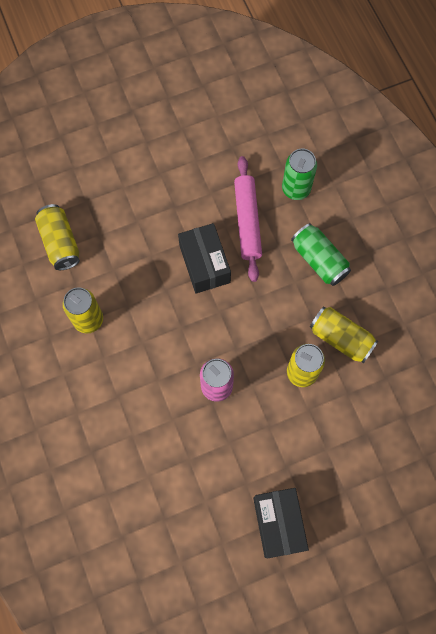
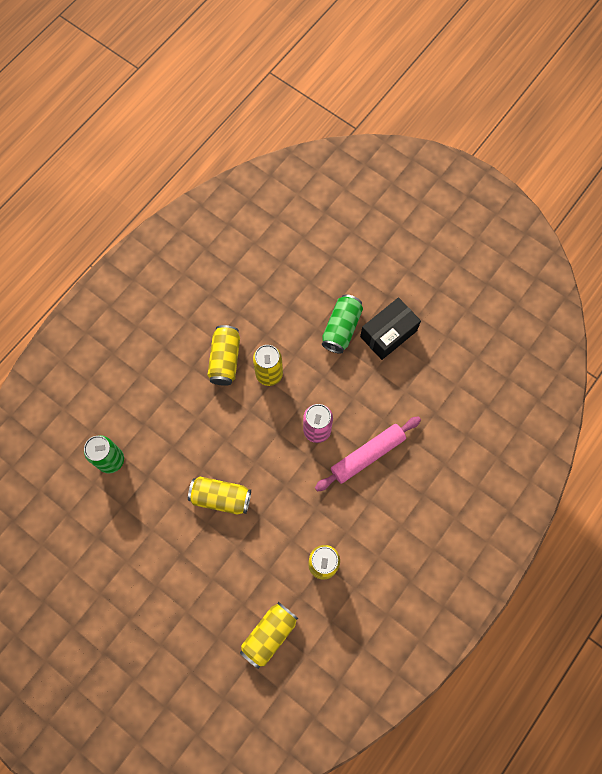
camera: 120 degrees left, 0 degrees up
(204, 264) = (221, 497): black box -> yellow can
(247, 221) = (163, 484): pink rolling pin -> pink rolling pin (367, 455)
(319, 260) = (167, 408): green can -> green can (341, 328)

